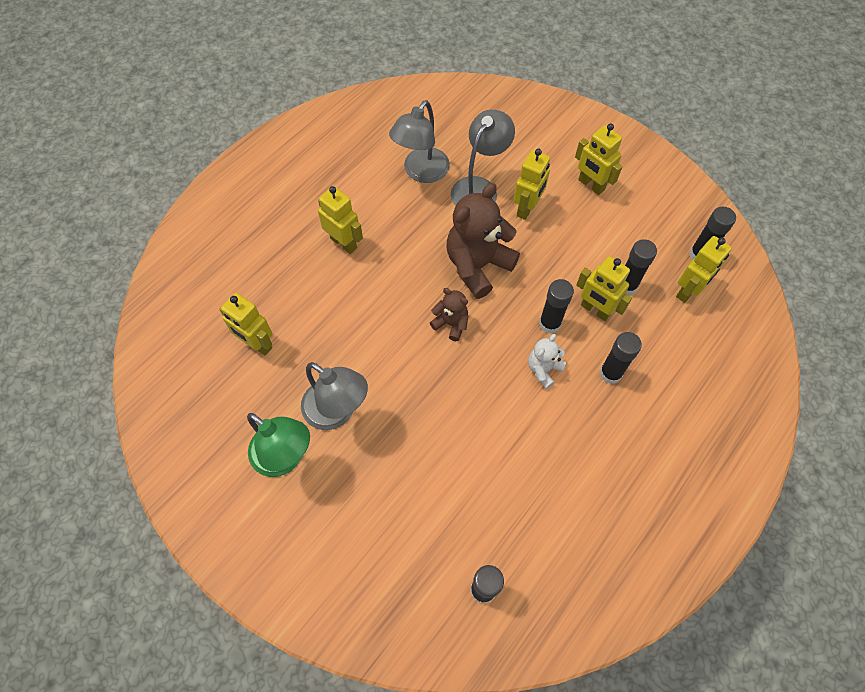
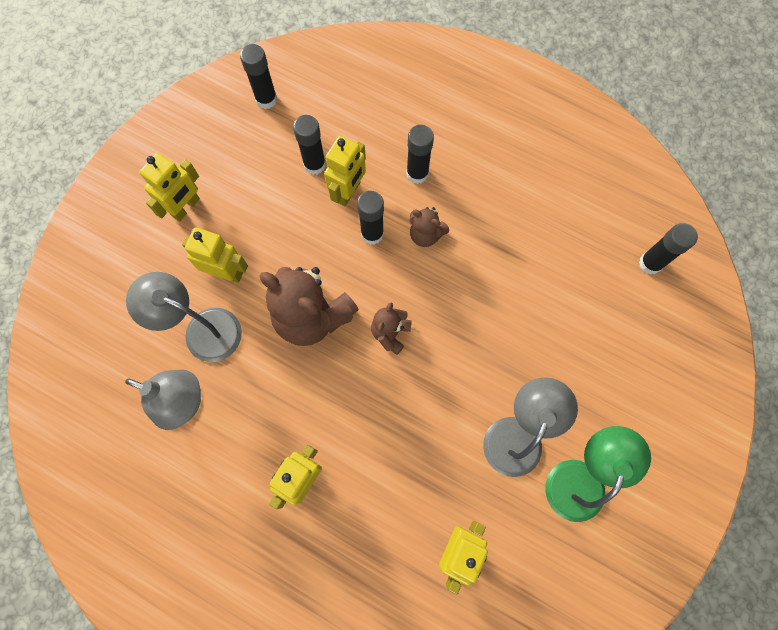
camera: 100 degrees left, 10 degrees up
(543, 369) = (425, 234): white teddy bear -> brown teddy bear
(688, 291) = (311, 109): yellow robot -> none

